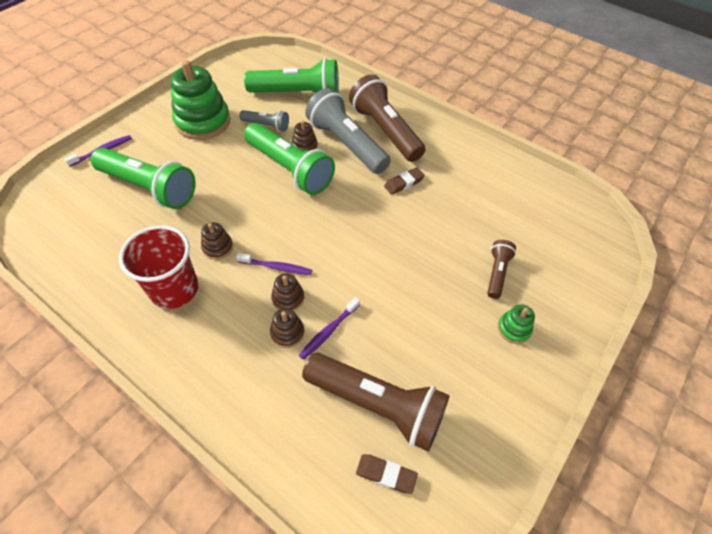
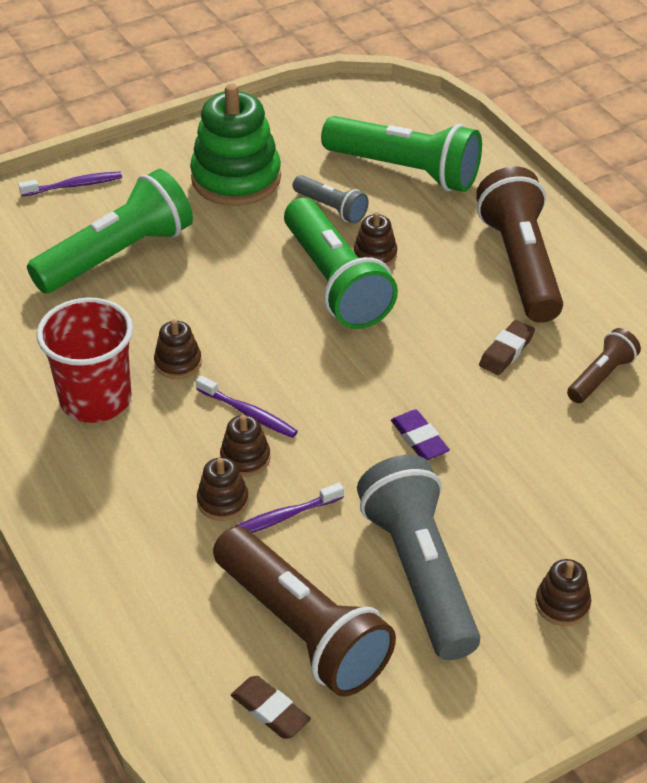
camera: 25 degrees right, 10 degrees down
(149, 188) = (117, 255): green flashlight -> green flashlight turned 90 degrees counterclockwise
(347, 144) = (445, 268): grey flashlight -> grey flashlight (420, 572)
(383, 251) = (419, 439): none -> purple eraser
(404, 183) = (506, 351): brown eraser -> brown eraser turned 45 degrees counterclockwise
(497, 273) = (583, 522): brown flashlight -> brown flashlight (601, 377)
(513, 329) = (562, 604): green stacking toy -> brown stacking toy

